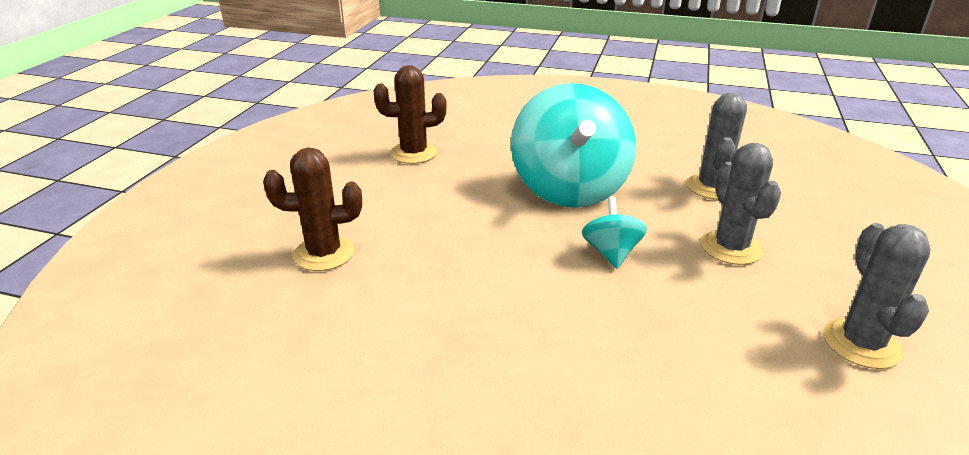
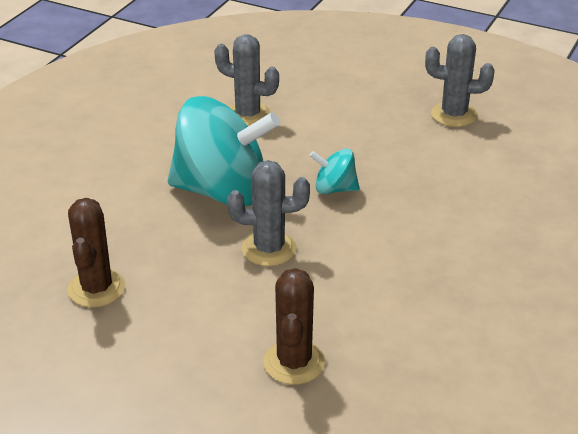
camera: 80 degrees left, 5 degrees up
(731, 248) = (341, 131): grey cactus -> grey cactus (269, 249)

